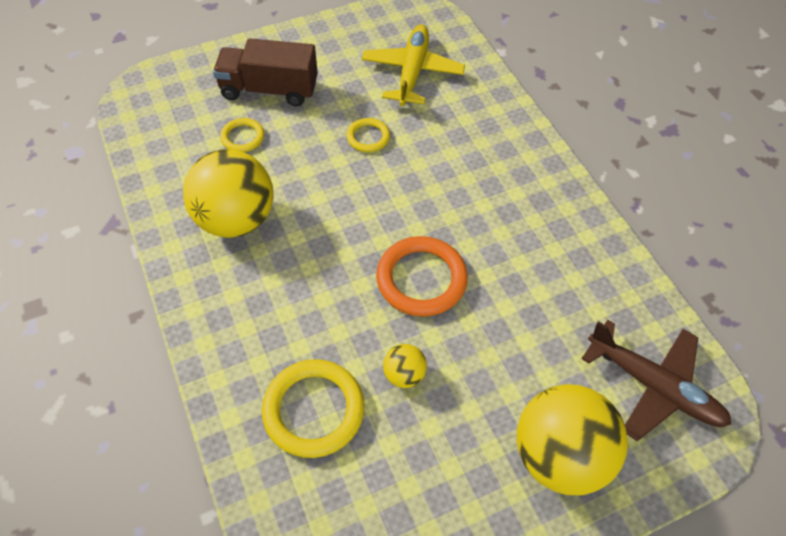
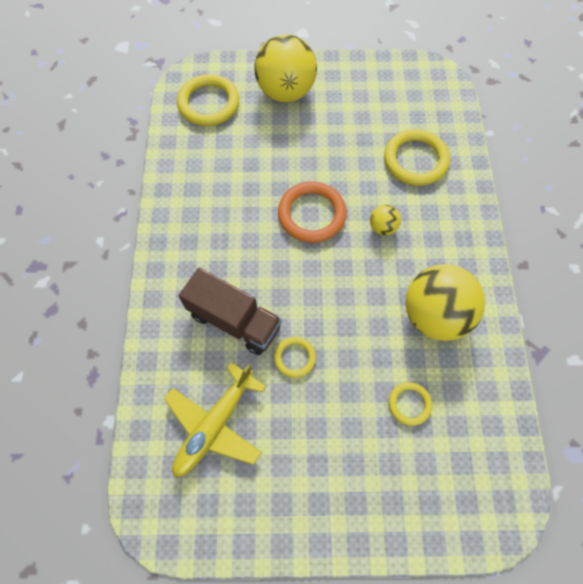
camera: 155 degrees left, 10 degrees up
(269, 90) = (367, 459): brown truck -> brown truck (234, 320)
(404, 374) = (352, 160): yellow ball -> yellow ball (382, 227)
(653, 386) = (209, 103): brown plane -> yellow ring

